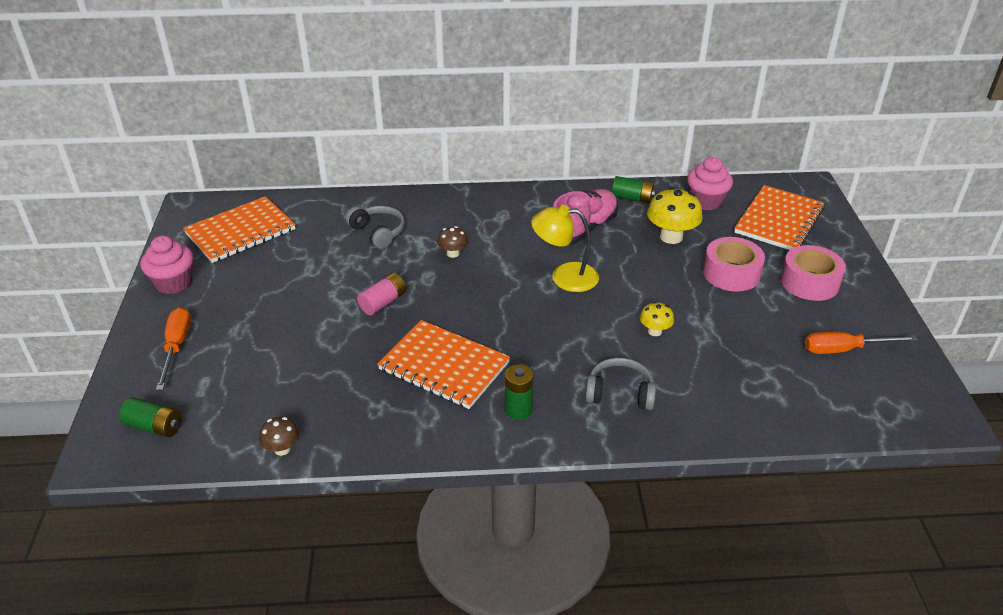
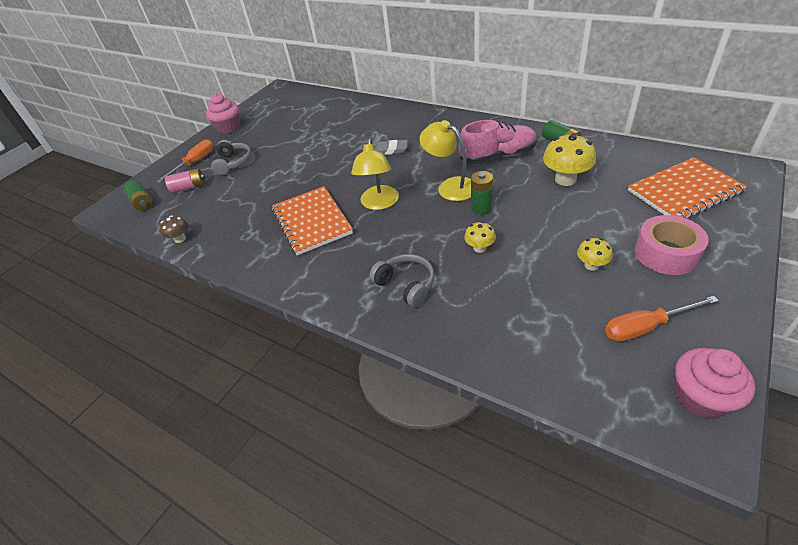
camera: 40 degrees right, 5 degrees up
(240, 232) = (288, 107): orange notebook -> none
(378, 232) = (359, 125): grey headphones -> grey headphones (233, 163)
(383, 302) = (319, 169): pink battery -> pink battery (189, 188)
(453, 253) = (391, 150): brown mushroom -> grey eraser
(504, 320) = (379, 203): none -> yellow lamp
(518, 410) = (326, 269): green battery -> green battery (481, 208)
(706, 201) = (625, 159): pink cupcake -> pink cupcake (700, 398)
(731, 273) = (592, 223): pink tape -> none
(763, 313) = (591, 265): none -> yellow mushroom
(844, 349) = (646, 327): orange screwdriver -> orange screwdriver turned 45 degrees counterclockwise

